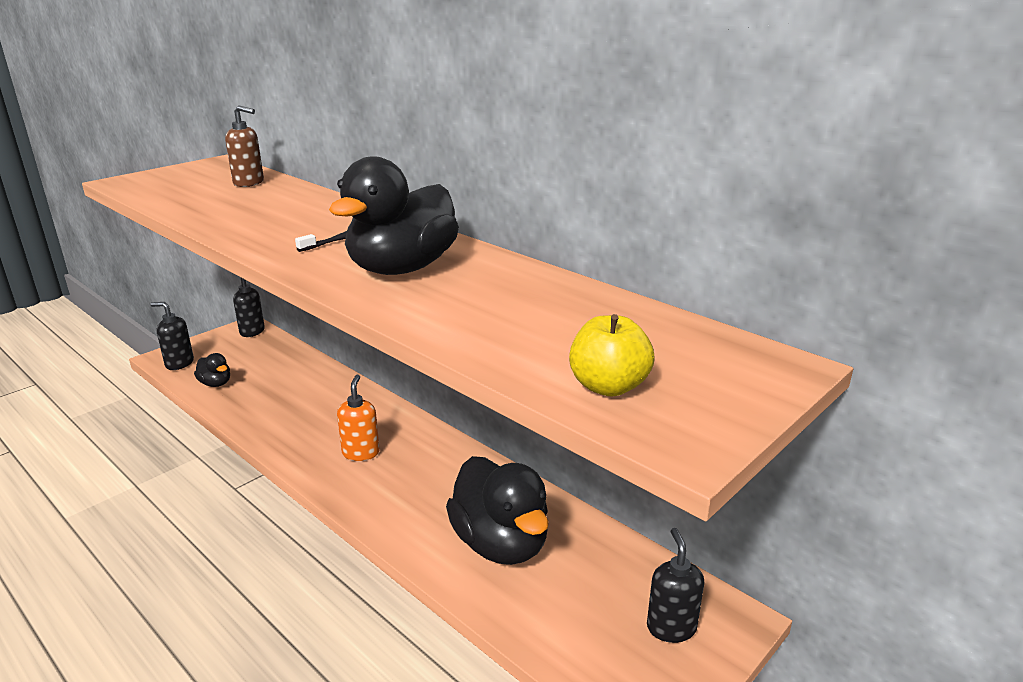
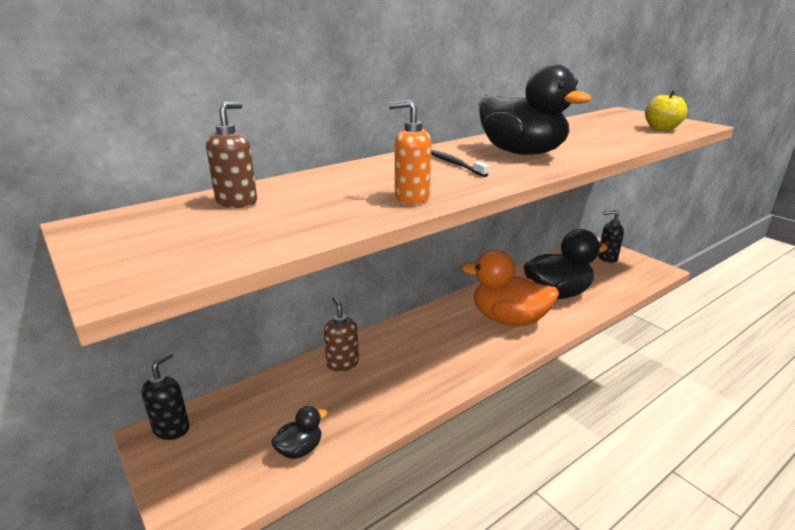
camera: 80 degrees left, 0 degrees up
(179, 363) = (223, 496): black soap dispenser -> none
(326, 386) = (342, 364): none -> brown soap dispenser
(361, 453) = (458, 343): orange soap dispenser -> orange soap dispenser (411, 198)
(417, 491) = (508, 319): none -> orange duck

